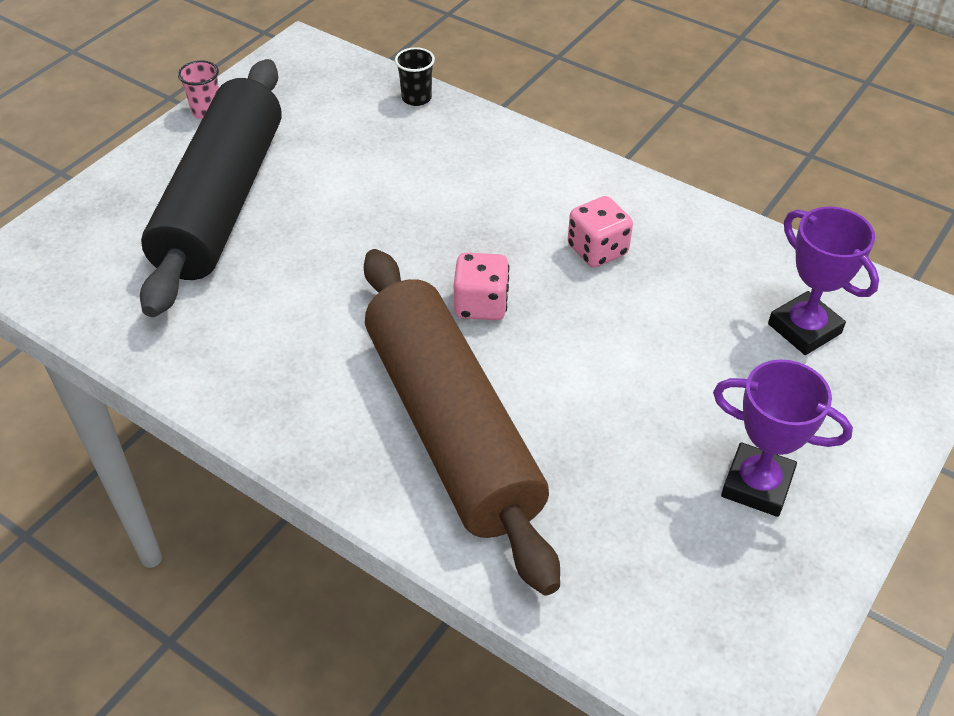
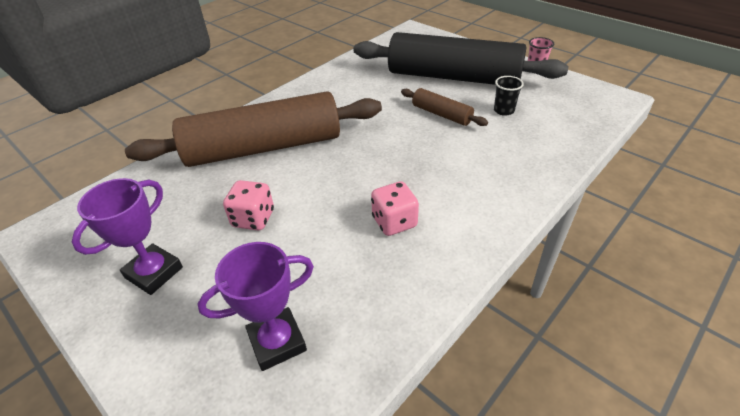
camera: 100 degrees right, 5 degrees down
(343, 213) = (441, 114): none -> brown rolling pin
(416, 98) = (570, 145): black cup -> black cup (504, 110)
(481, 305) = (352, 163): pink dice -> pink dice (253, 219)

